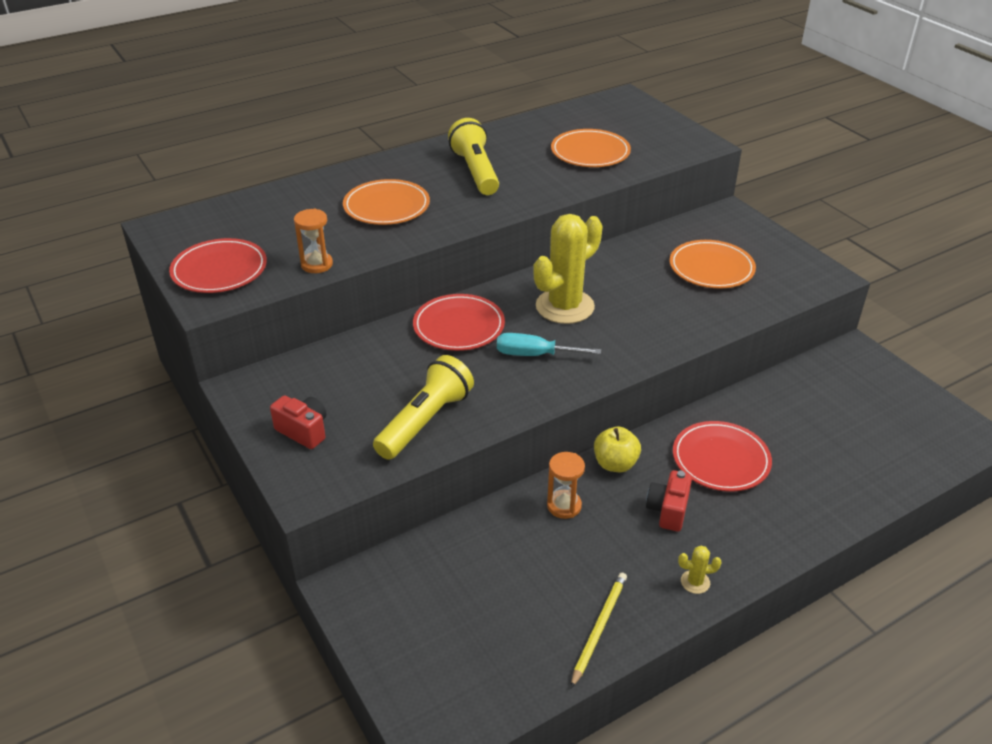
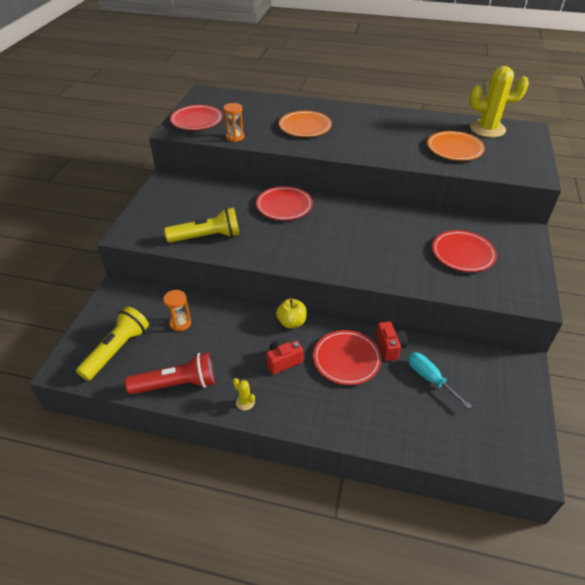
camera: 45 degrees right, 5 degrees up
(303, 431) = (159, 210): red camera -> red camera (390, 347)
(475, 171) = (374, 130): yellow flashlight -> yellow flashlight (117, 350)
(534, 355) = (297, 239): turquoise screwdriver -> turquoise screwdriver (430, 378)
(564, 306) = (348, 226): yellow cactus -> yellow cactus (487, 129)
(564, 506) = (241, 323): orange hourglass -> orange hourglass (180, 323)
(599, 628) = (176, 384): yellow pencil -> red flashlight
(711, 268) = (463, 253): orange plate -> red plate

